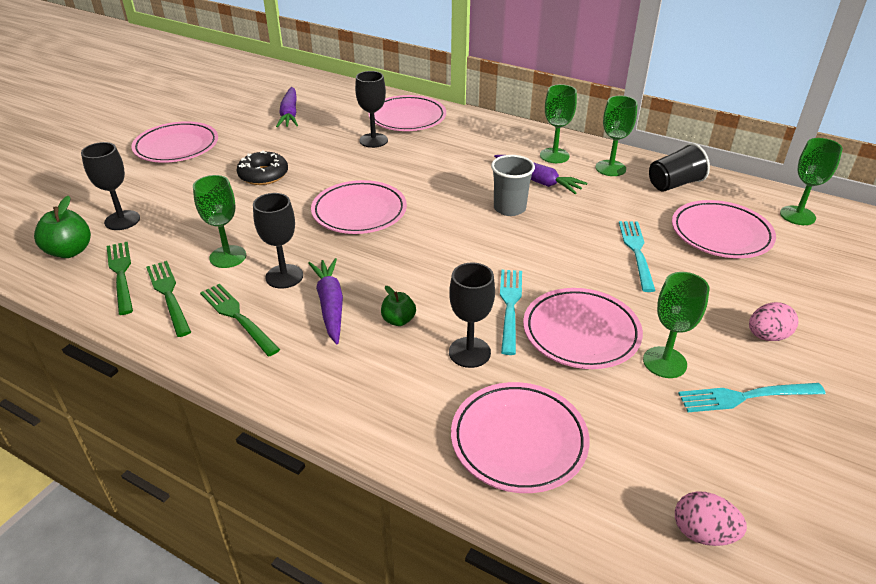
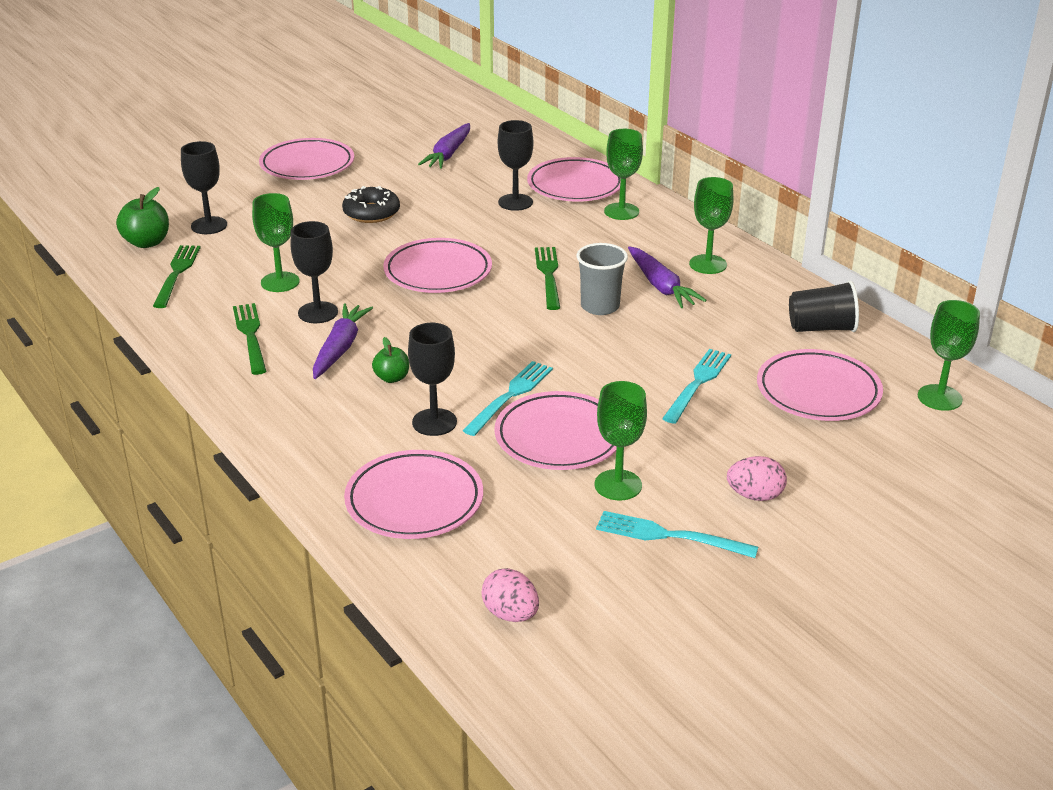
camera: 25 degrees right, 5 degrees down
(168, 295) = (205, 301): green fork -> green fork (548, 275)
(610, 168) = (761, 293): green goblet -> green goblet (621, 211)

